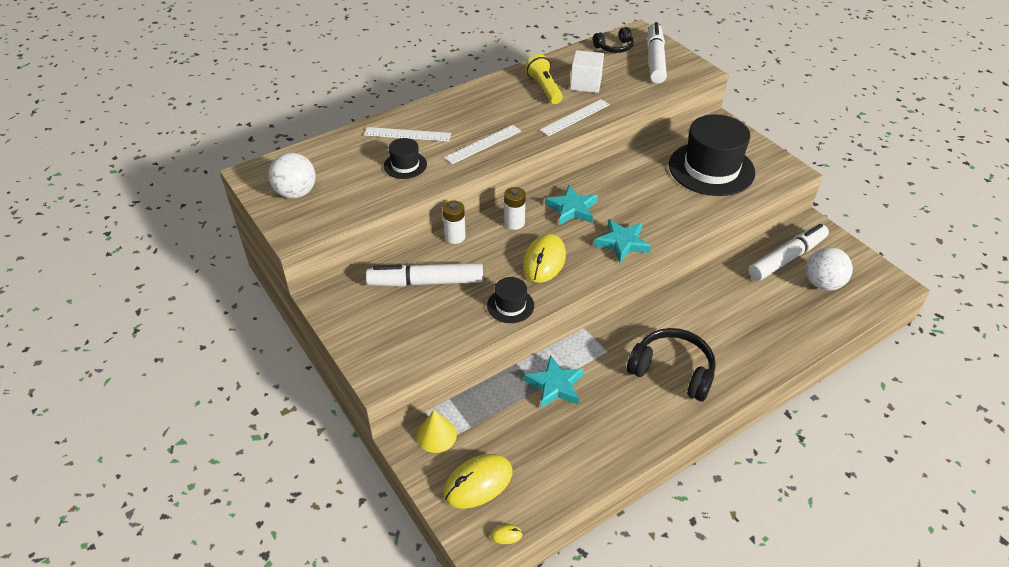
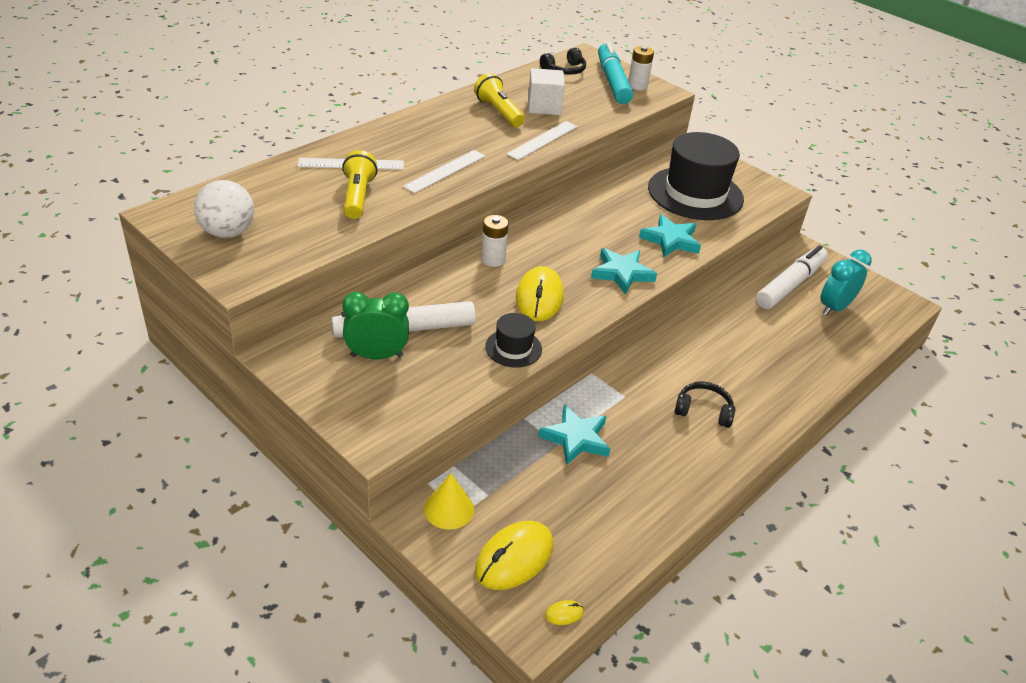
camera: 15 degrees left, 5 degrees down
(398, 303) = (376, 356): none -> green clock
(405, 165) = (357, 196): black hat -> yellow flashlight
(455, 237) = (426, 278): white battery -> white battery (637, 86)
(572, 209) = (555, 241): turquoise star -> turquoise star (670, 240)
(655, 60) = (613, 81): white marker -> turquoise marker
(672, 371) = (703, 411): black headphones -> black headphones, size x0.60
(823, 284) = (834, 308): white ball -> turquoise clock

